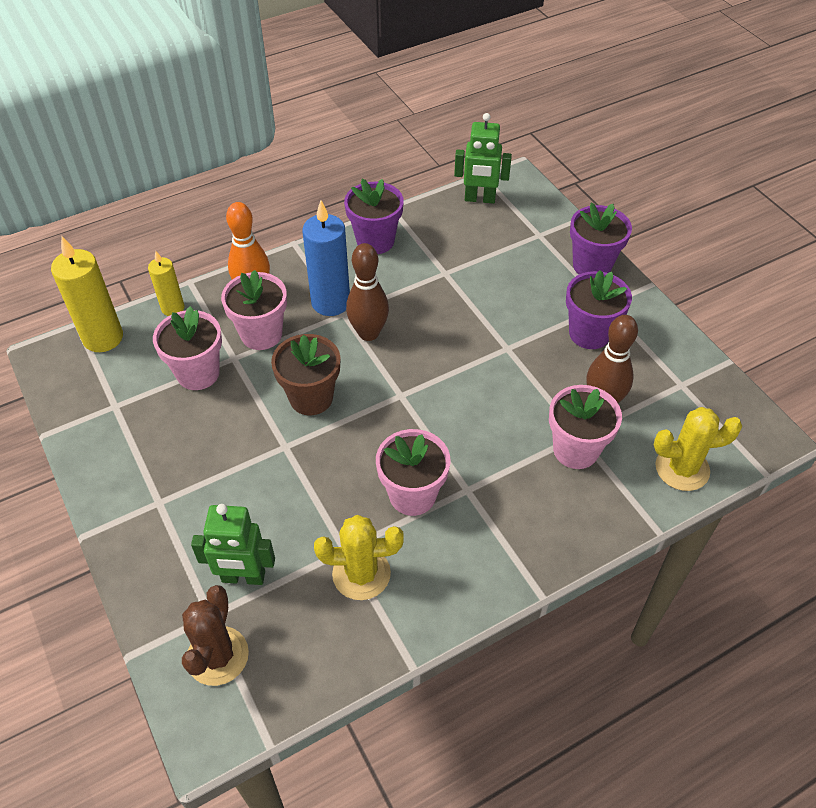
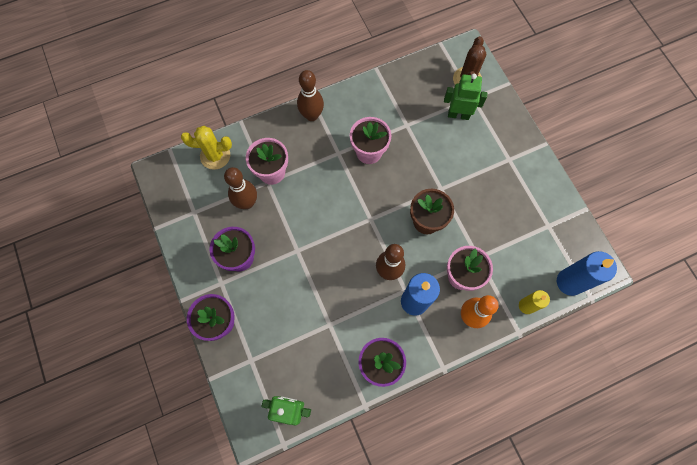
camera: 175 degrees left, 20 degrees up
(103, 338) = (569, 282): yellow candle -> blue candle
(198, 373) = (500, 246): pink flower pot -> none
(361, 574) = (398, 112): yellow cactus -> none
(528, 553) = (311, 115): none -> brown bowling pin

